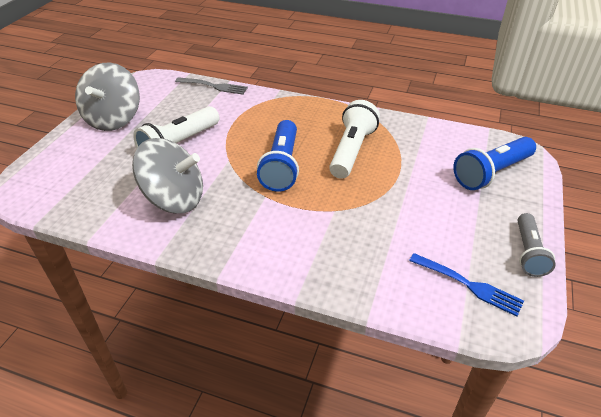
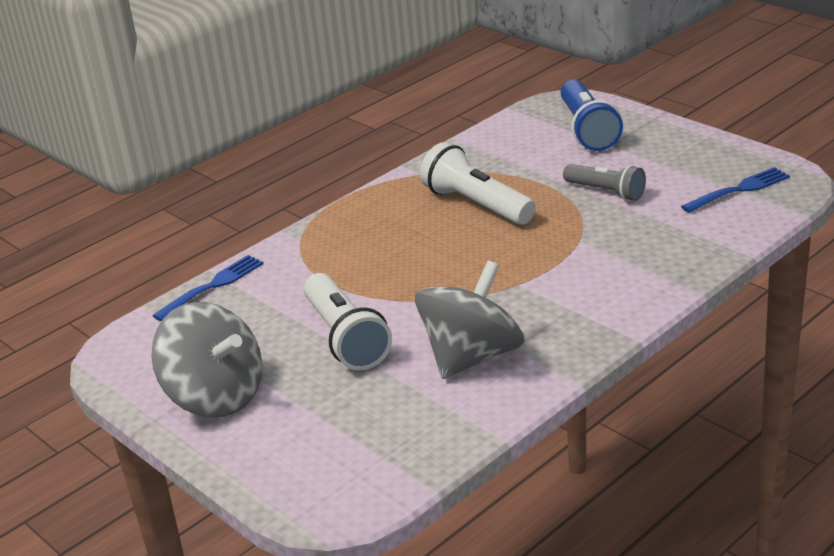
camera: 60 degrees left, 10 degrees down
(213, 86) = (212, 286): grey fork -> blue fork
(282, 166) = (467, 261): blue flashlight -> none
(528, 252) = (716, 147): grey flashlight -> grey flashlight (606, 192)

